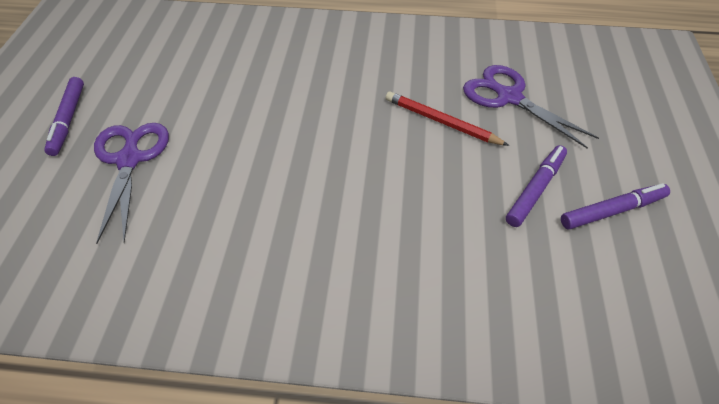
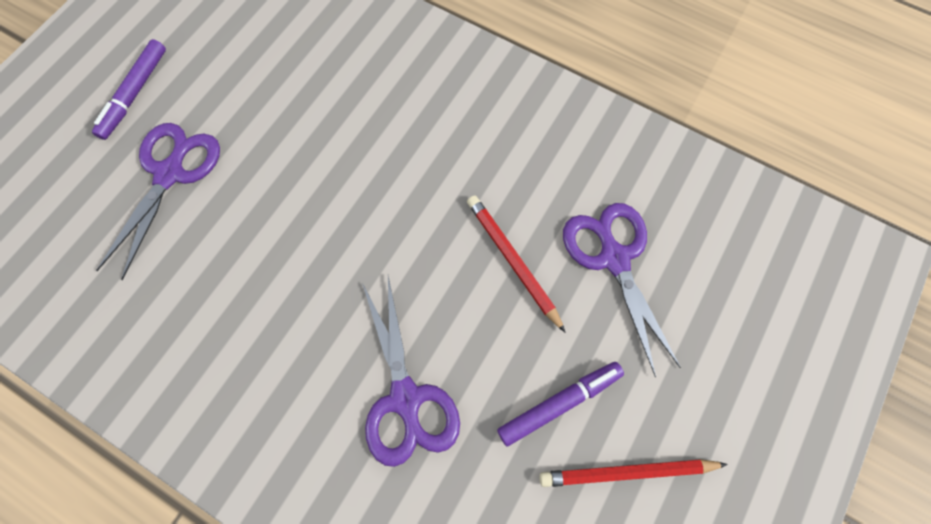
camera: 25 degrees right, 20 degrees up
(421, 230) = (405, 398): none -> purple scissors
(612, 211) = (627, 472): purple marker -> red pencil

